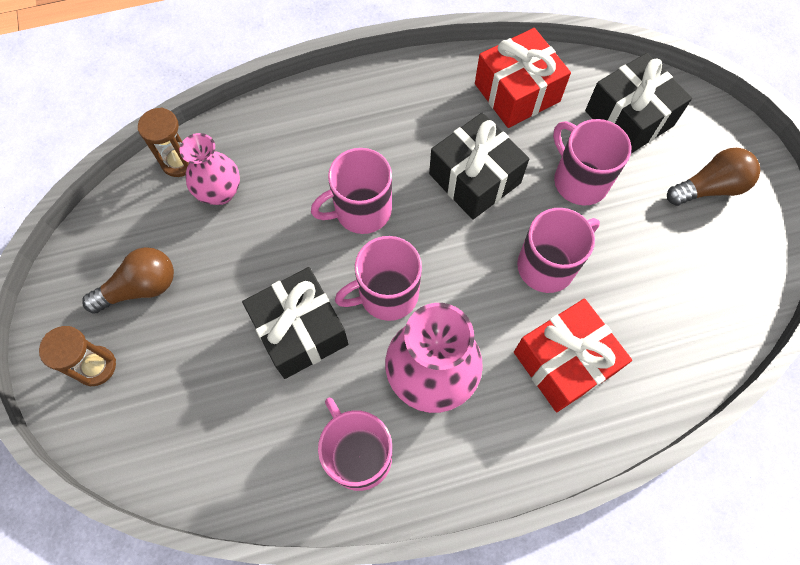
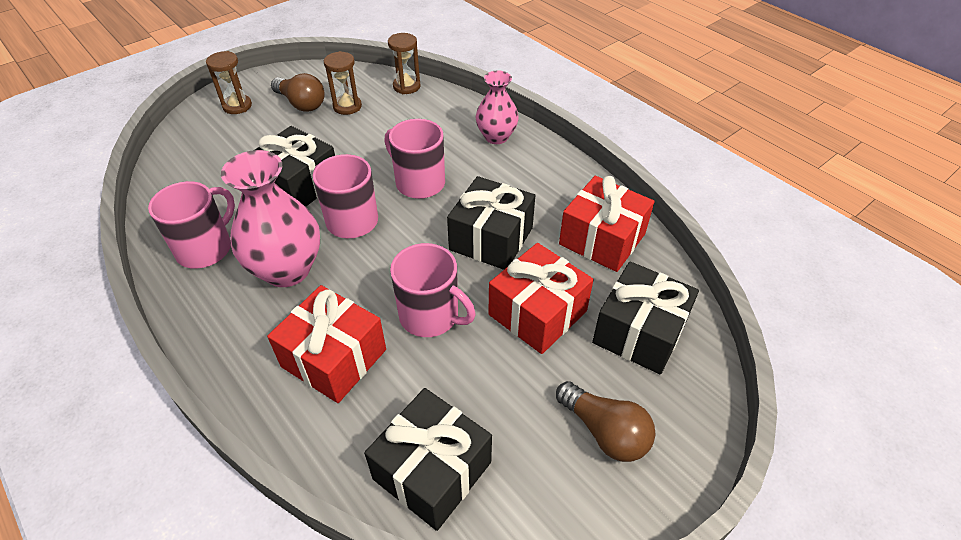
camera: 65 degrees right, 20 degrees down
(179, 238) = (347, 106): none -> brown hourglass
(220, 192) = (393, 111): pink vase -> pink vase (496, 137)
(579, 180) = (537, 313): pink mug -> red gift
(703, 320) = (432, 470): none -> black gift

